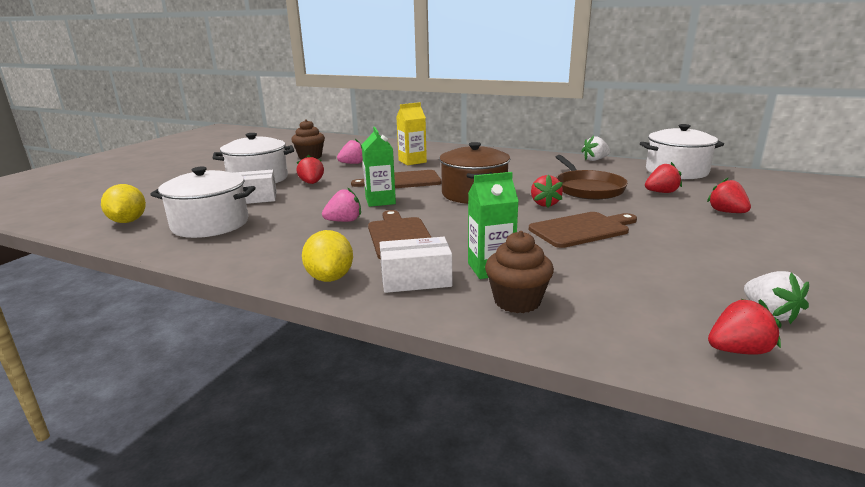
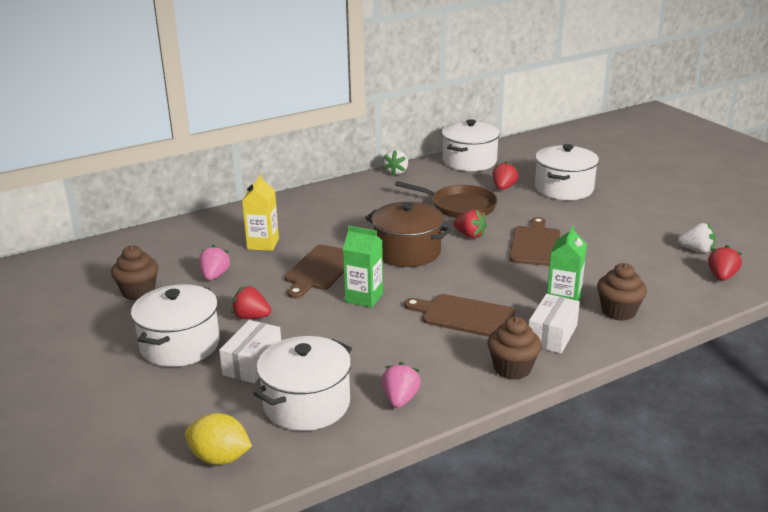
camera: 55 degrees left, 5 degrees up
(330, 278) = (512, 368): yellow lemon -> brown cupcake
(344, 221) = (394, 330): pink strawberry -> pink strawberry (400, 399)
(726, 212) = (564, 188): red strawberry -> white pot

